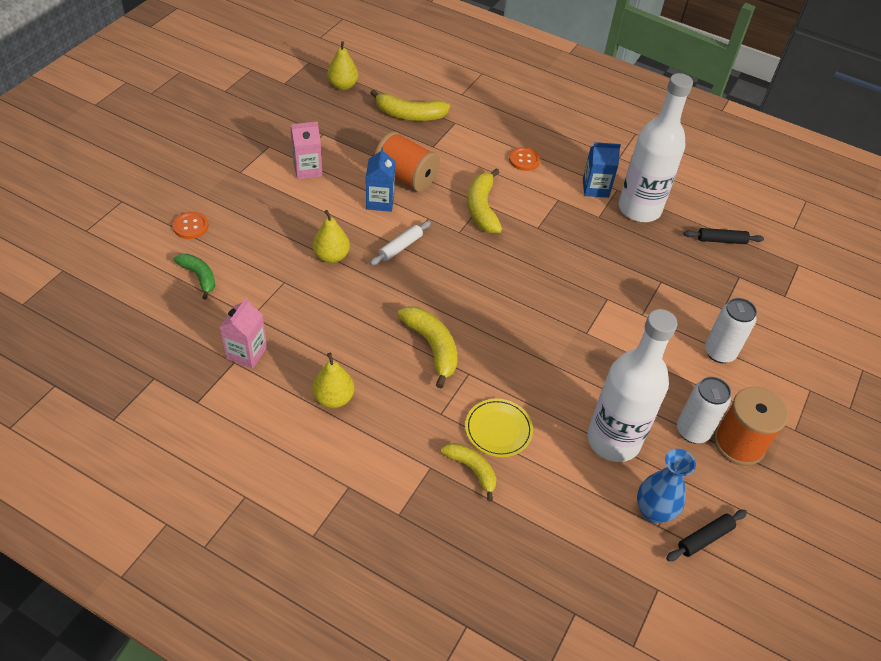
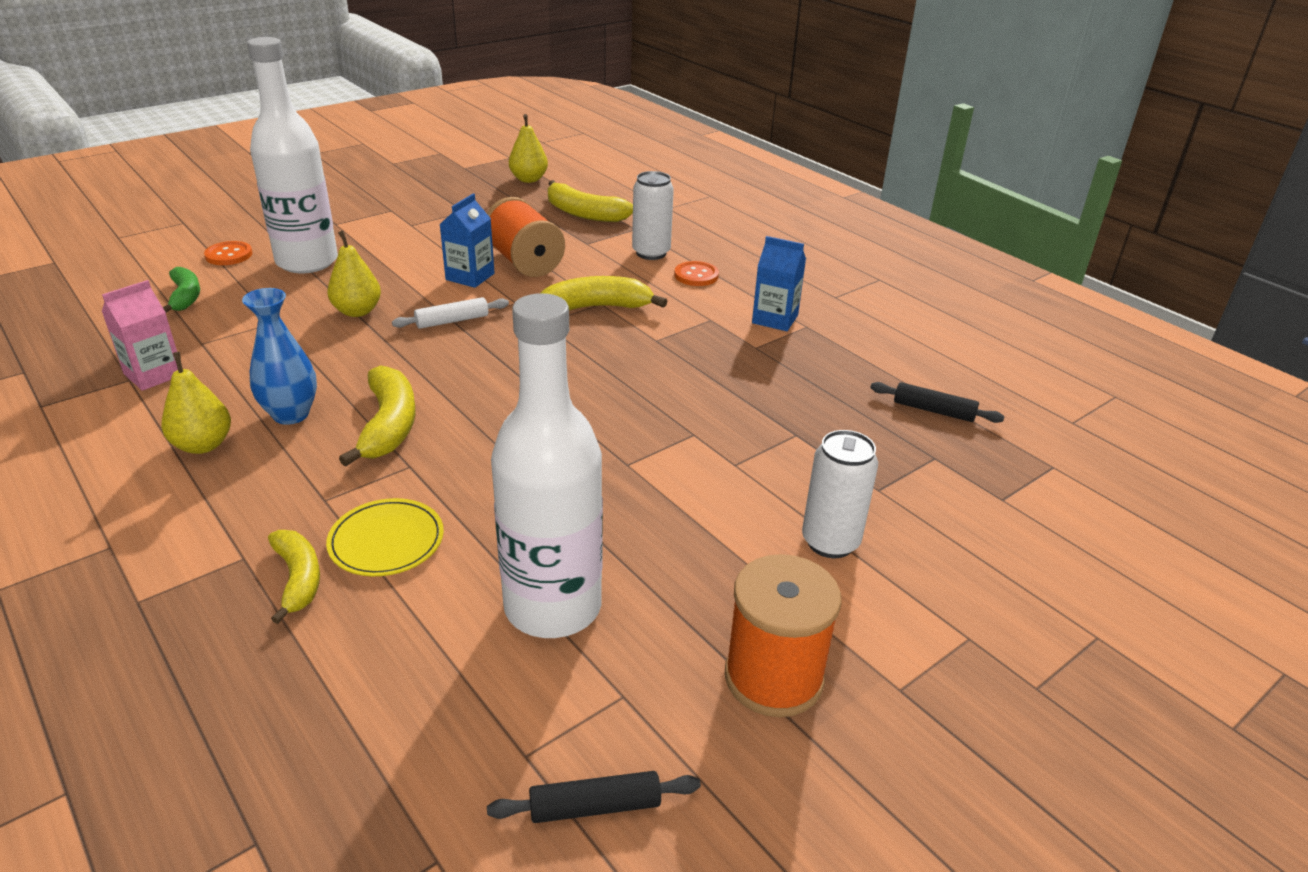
camera: 25 degrees right, 15 degrees down
(307, 169) = (413, 235): pink carton -> none
(482, 208) = (596, 307): yellow banana -> yellow banana turned 60 degrees clockwise
(639, 209) = (824, 351): white bottle -> white bottle (307, 262)
(653, 511) = (534, 730): blue vase -> blue vase (291, 414)
(692, 431) = (700, 634): white can -> white can (651, 253)

